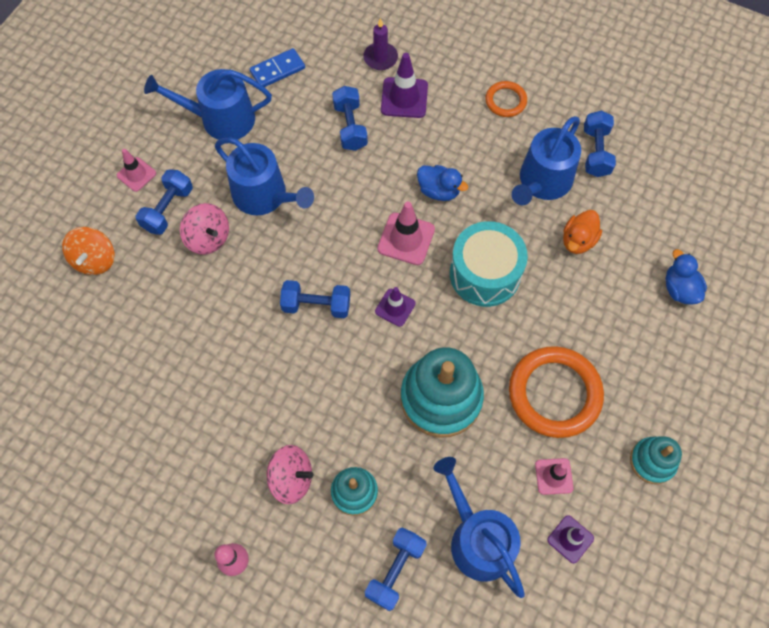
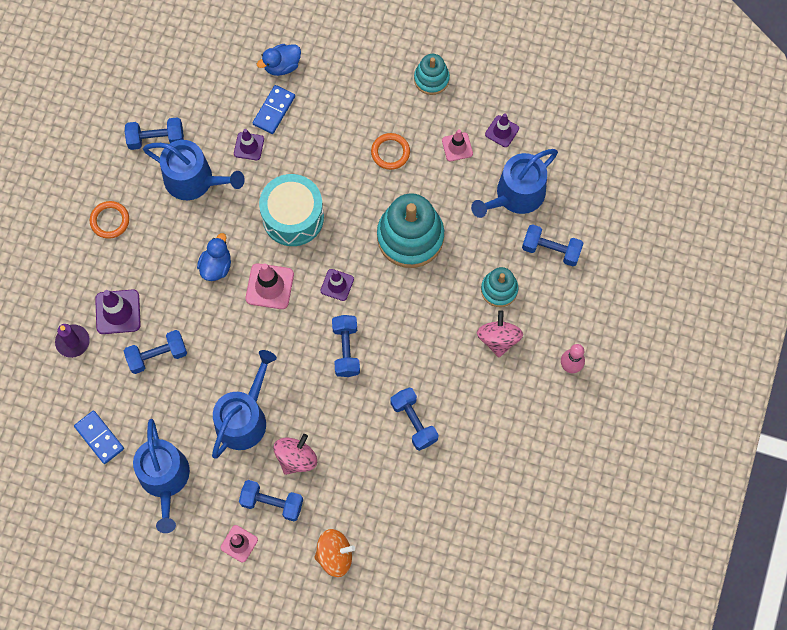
camera: 100 degrees left, 5 degrees up
(215, 363) = (414, 422): none -> blue dumbbell
(554, 393) = (390, 152): orange ring -> orange ring, size x0.51
(578, 240) = (249, 146): orange duck -> purple traffic cone
(621, 272) = (274, 110): none -> blue domino

